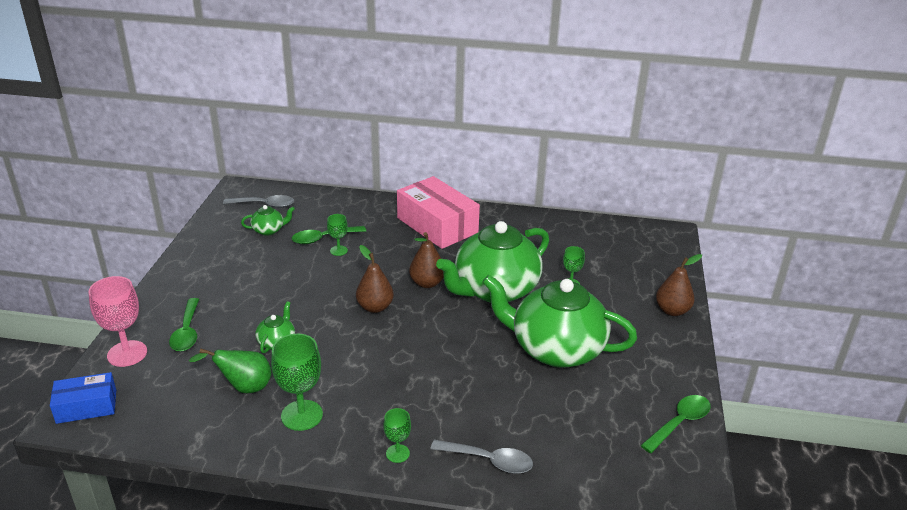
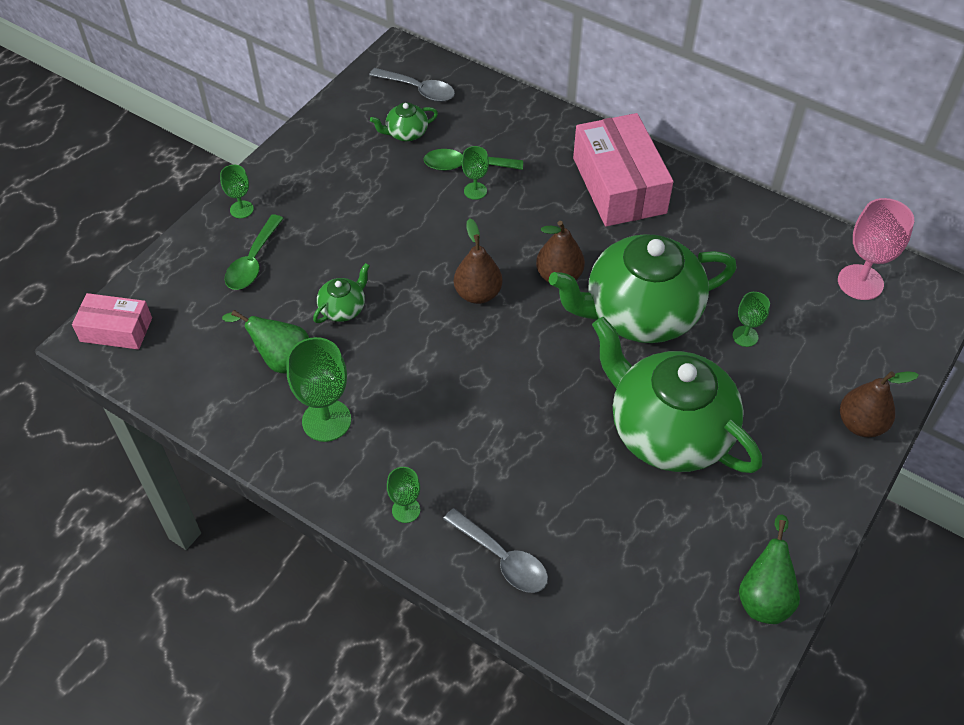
camera: 25 degrees right, 20 degrees up
(86, 406) = (116, 330): blue box -> pink box
(127, 353) = (180, 271): pink goblet -> pink goblet (860, 282)
(160, 302) = (241, 209): none -> green goblet
(269, 230) = (406, 133): green teapot -> green teapot turned 150 degrees clockwise
(679, 423) = (764, 595): green spoon -> green pear

